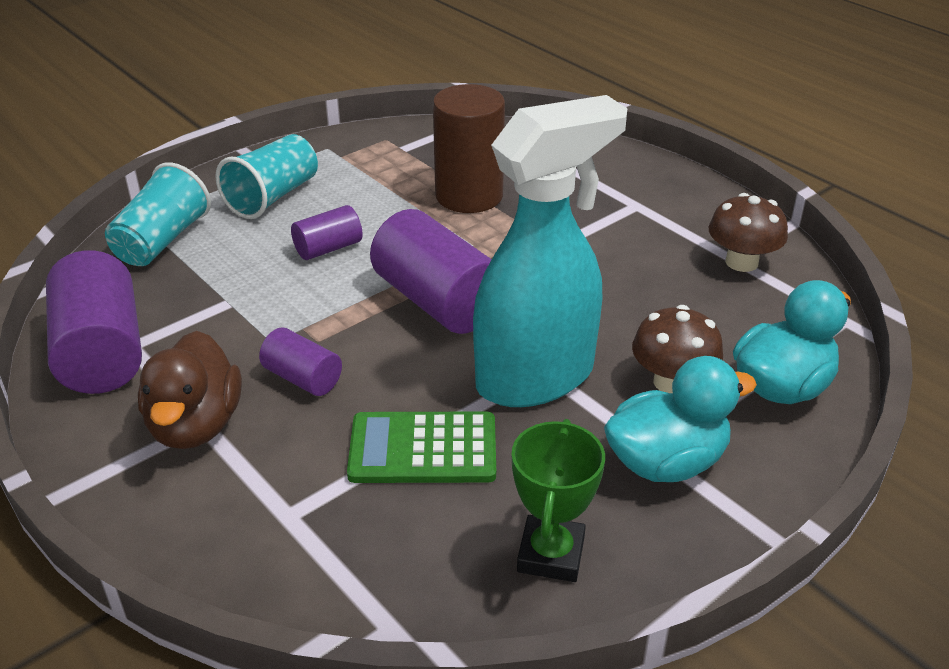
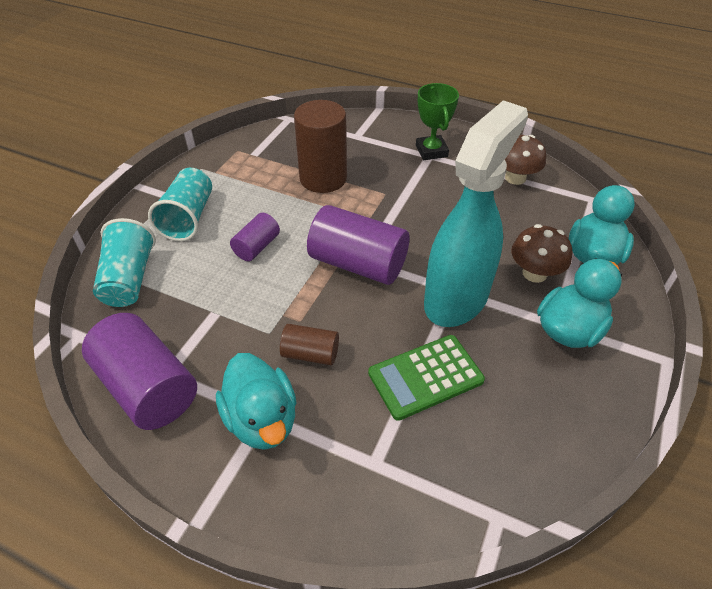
camera: 25 degrees left, 10 degrees up
(196, 425) = (262, 420): brown duck -> turquoise duck
(303, 378) = (310, 354): purple cylinder -> brown cylinder
(551, 554) = (552, 420): green trophy -> green trophy (431, 151)

